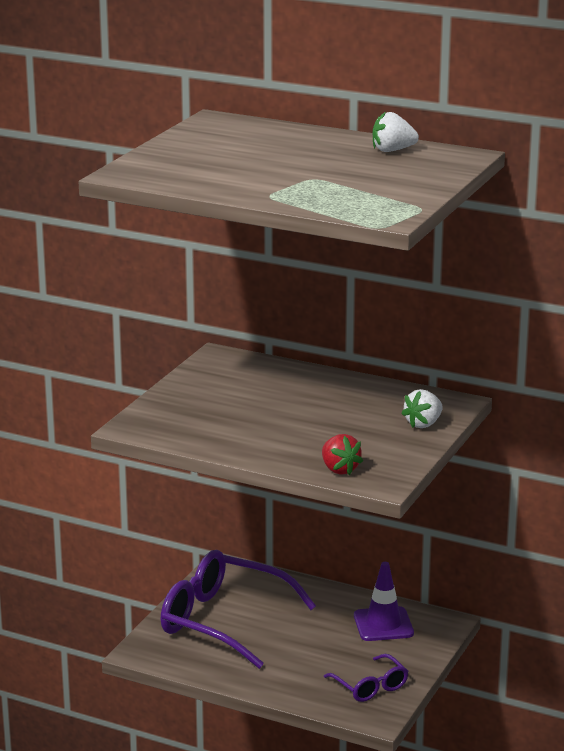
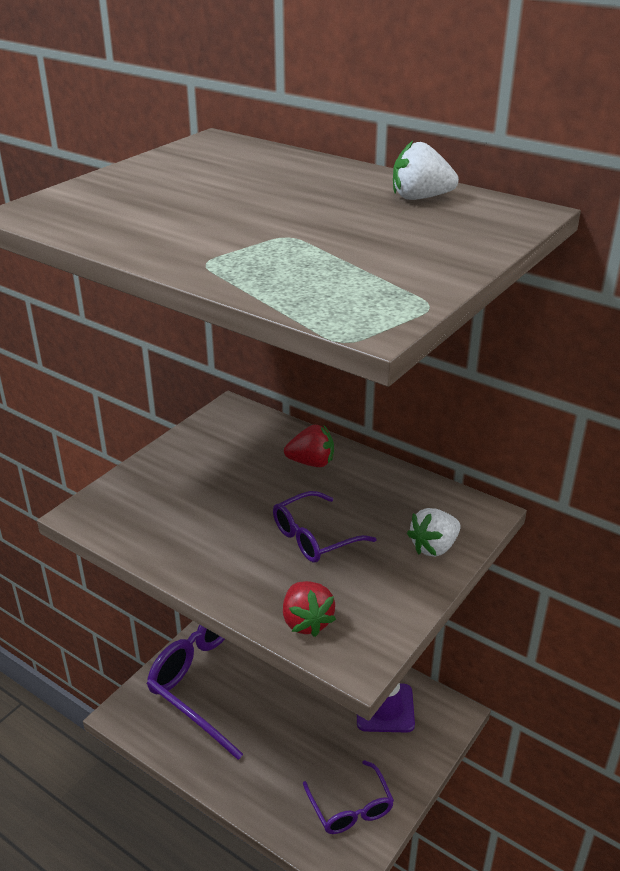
camera: 10 degrees right, 10 degrees up
(305, 383) = (311, 462): none -> red strawberry
(326, 426) = (314, 537): none -> purple glasses

